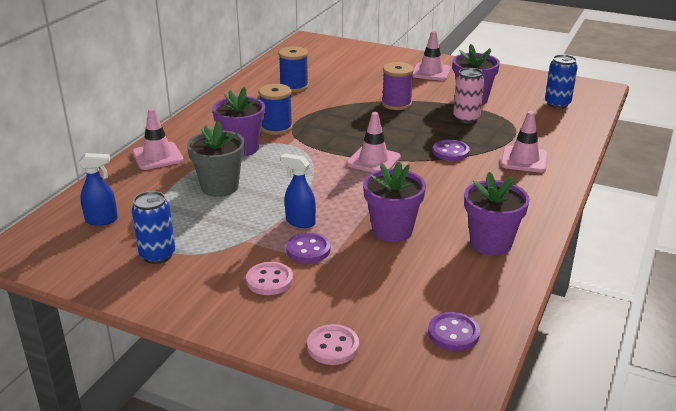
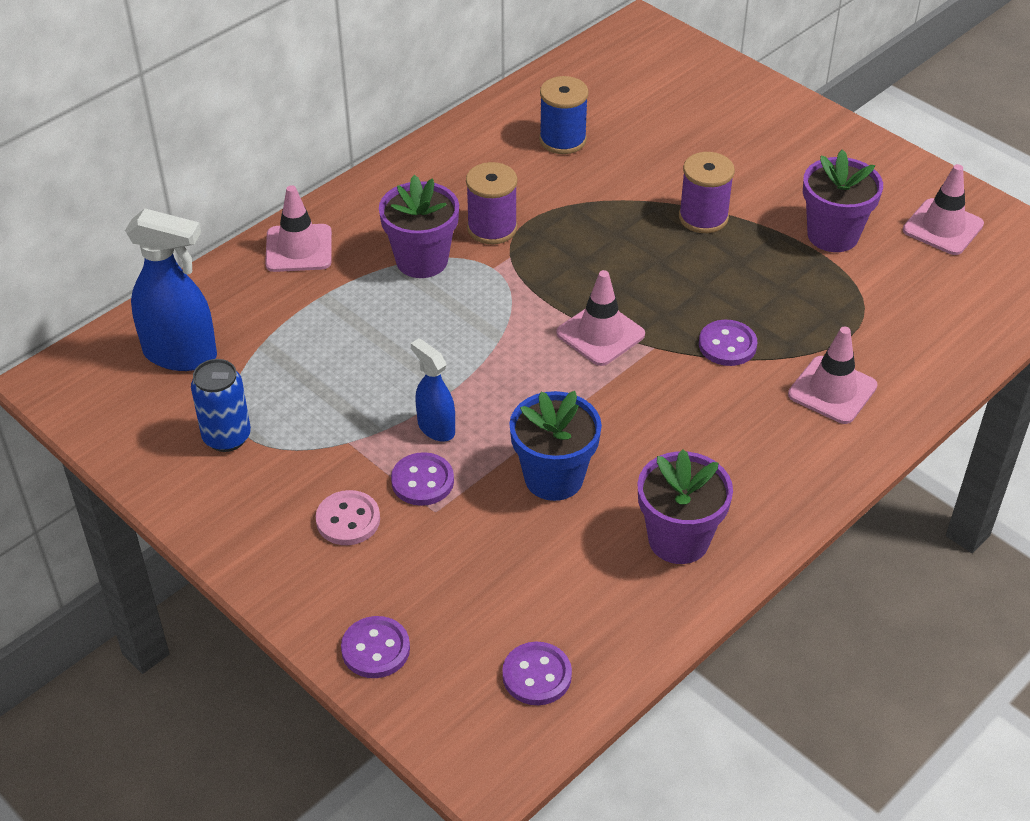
camera: 20 degrees right, 15 degrees up
(102, 220) = (181, 355): blue spray bottle -> blue spray bottle, size x1.73
(219, 187) = (358, 332): grey flower pot -> none
(276, 128) = (492, 228): blue spool -> purple spool
(333, 346) = (375, 649): pink button -> purple button
(392, 230) = (554, 478): purple flower pot -> blue flower pot
(431, 72) = (802, 154): pink traffic cone -> pink traffic cone (942, 227)
(466, 118) = (796, 277): pink can -> none
(557, 104) = (970, 279): blue can -> none

